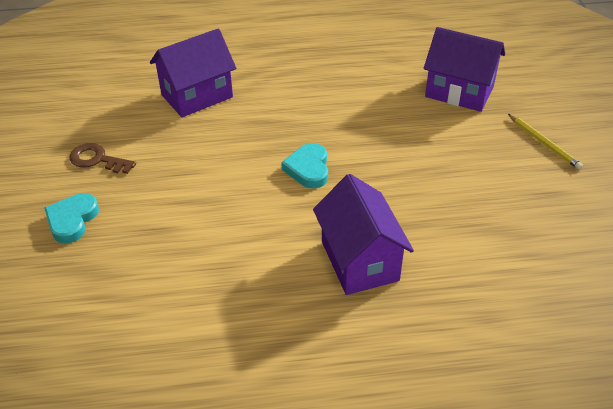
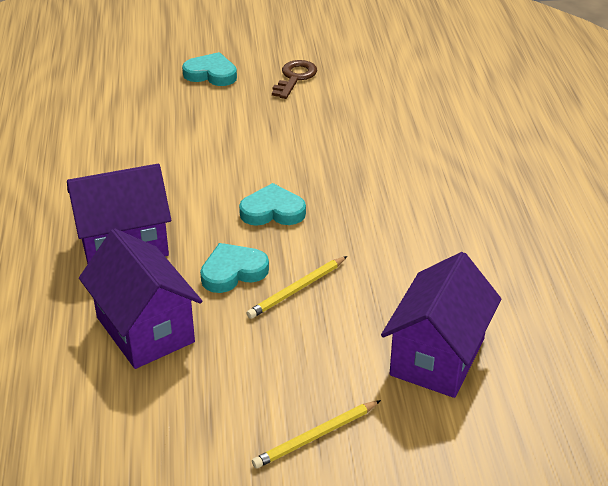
camera: 90 degrees right, 5 degrees down
(197, 96) = (405, 129): purple house -> purple house (145, 329)
(388, 188) = (233, 271): none -> turquoise heart
(404, 153) = (297, 290): none -> yellow pencil

